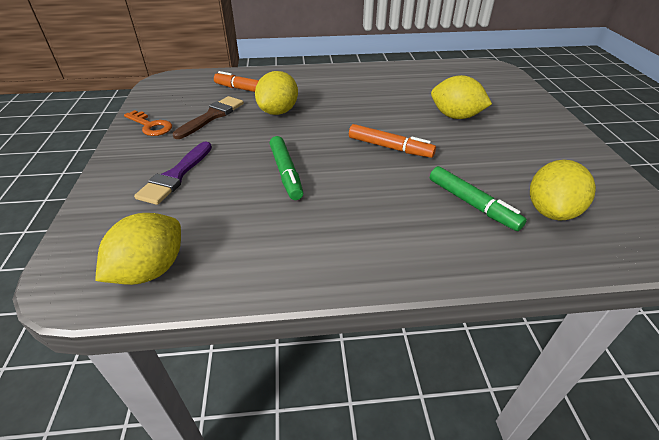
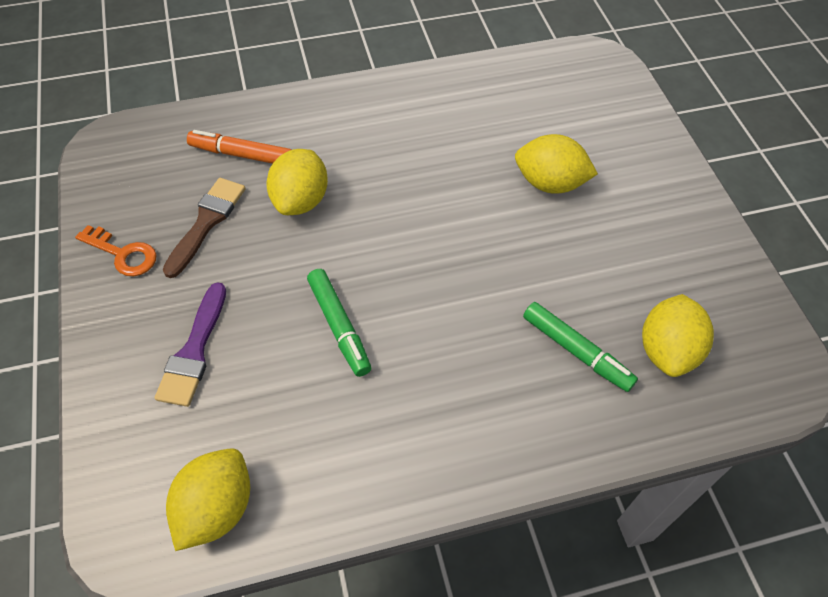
camera: 10 degrees left, 15 degrees up
(389, 147) = (466, 259): orange marker -> none

